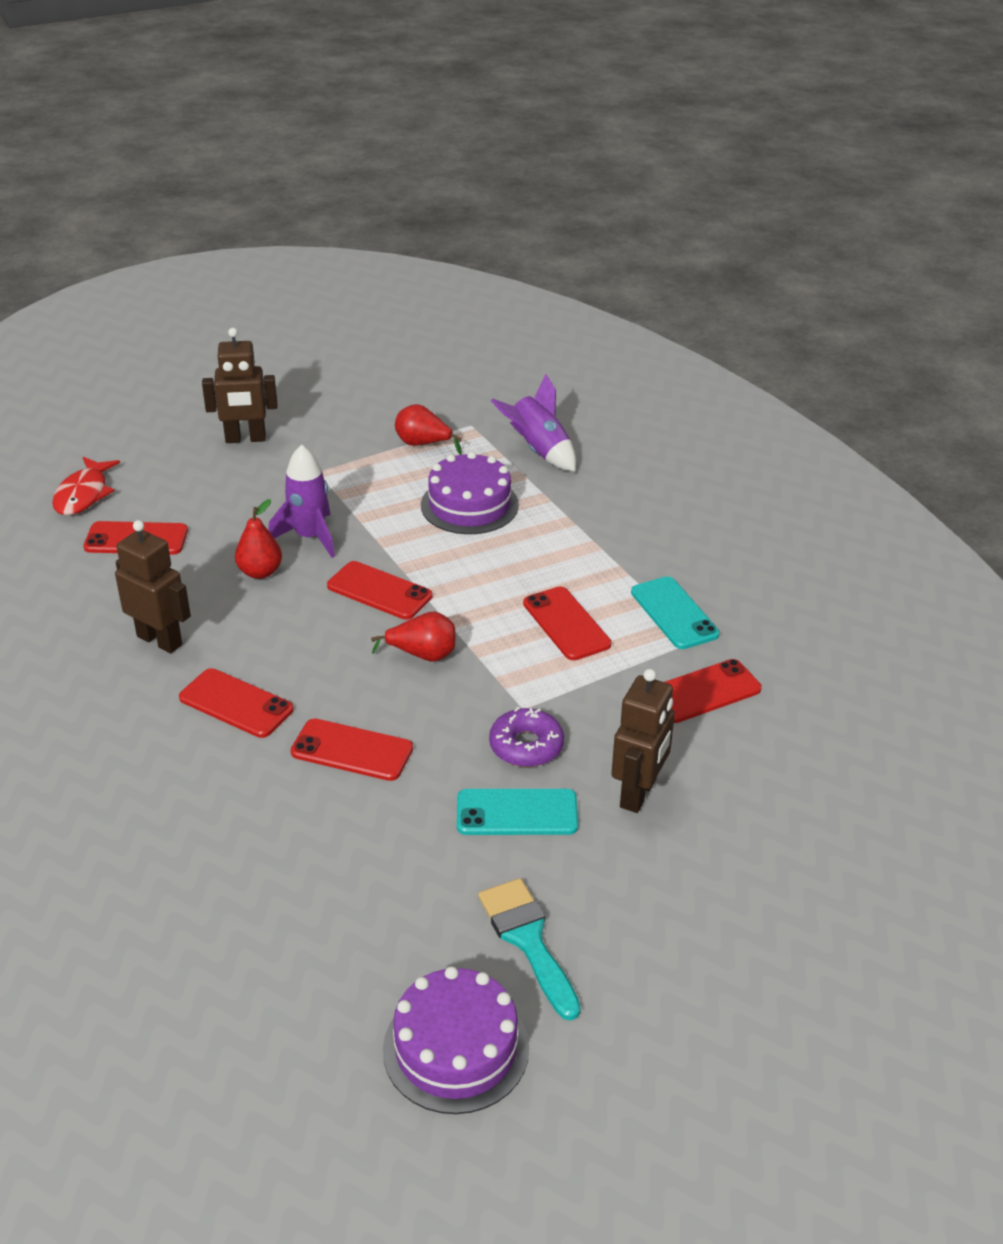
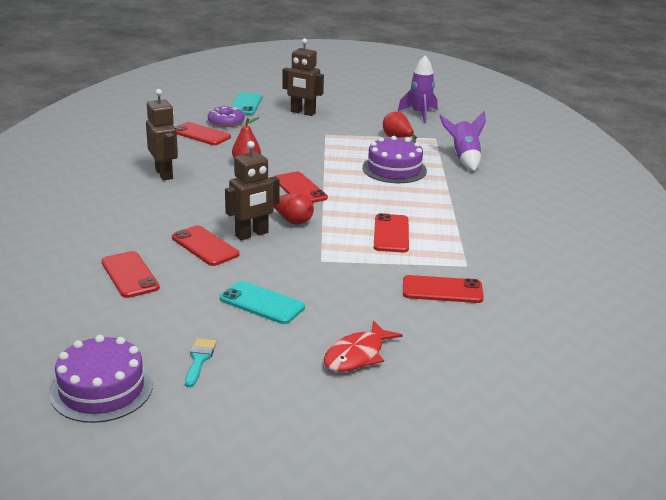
camera: 30 degrees right, 10 degrees down
(83, 494) = (197, 112): red fish -> red fish (357, 355)
(236, 704) = (170, 209): red phone -> red phone (129, 275)
(310, 537) = (289, 157): purple rocket -> purple rocket (419, 114)
(526, 746) = (303, 277): purple donut -> purple donut (226, 122)
(528, 940) = (199, 359): turquoise brush -> turquoise brush, size x0.62
(638, 793) = (344, 321): brown robot -> brown robot (252, 234)
(674, 613) = (465, 249): turquoise phone -> turquoise phone (245, 104)

